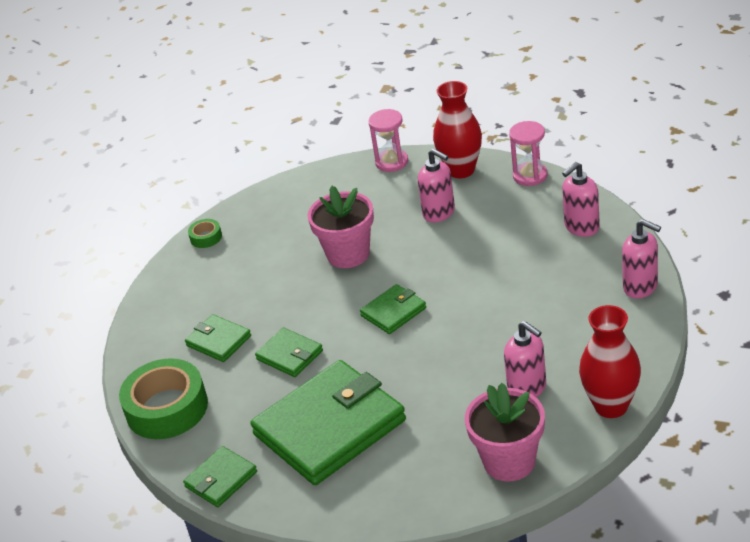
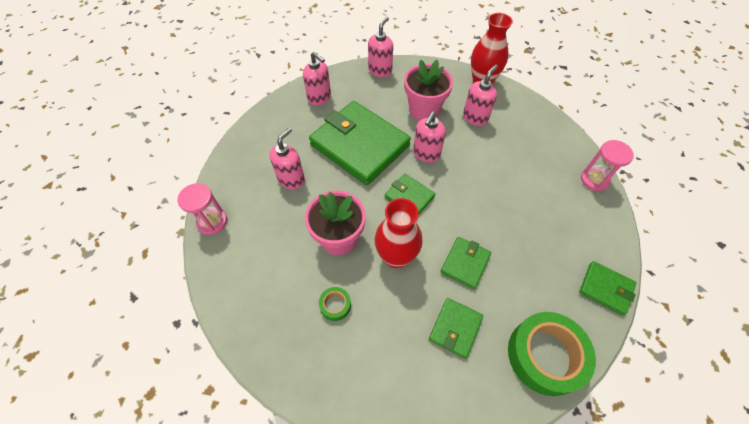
camera: 105 degrees left, 20 degrees up
(206, 237) = (303, 381): green tape -> green tape (335, 305)
(330, 427) = (534, 222): green wallet -> green wallet (360, 145)
(461, 170) = (237, 170): red vase -> red vase (396, 257)
(462, 330) = (426, 154): none -> pink soap dispenser
(509, 461) = (536, 122): pink flower pot -> pink flower pot (424, 110)
(530, 176) = (255, 127): pink hourglass -> pink hourglass (594, 179)

